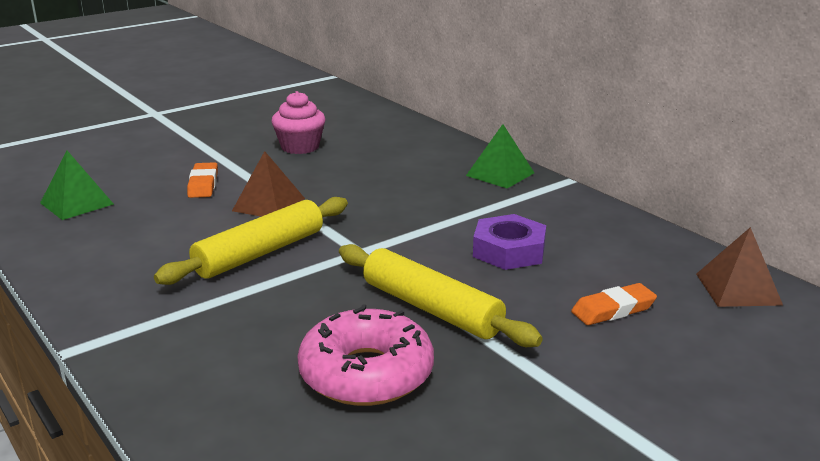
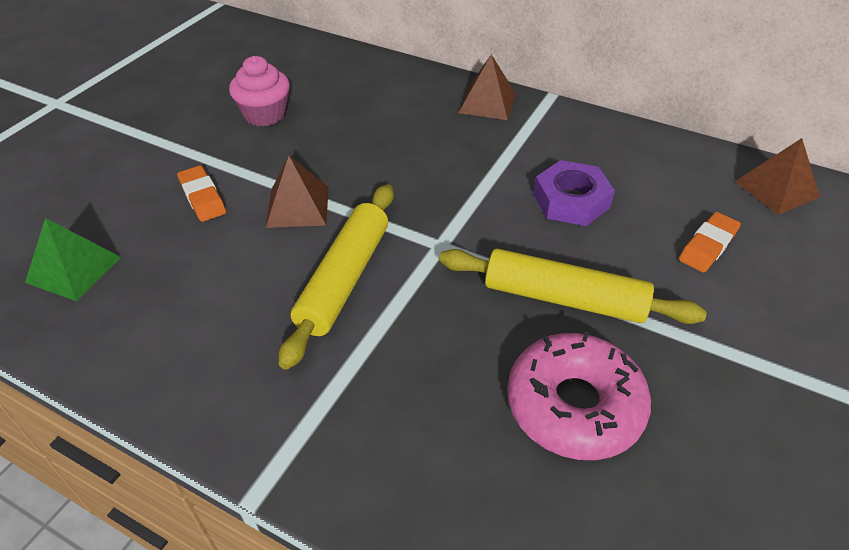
camera: 25 degrees left, 20 degrees up
(500, 174) = (487, 103): green pyramid -> brown pyramid

